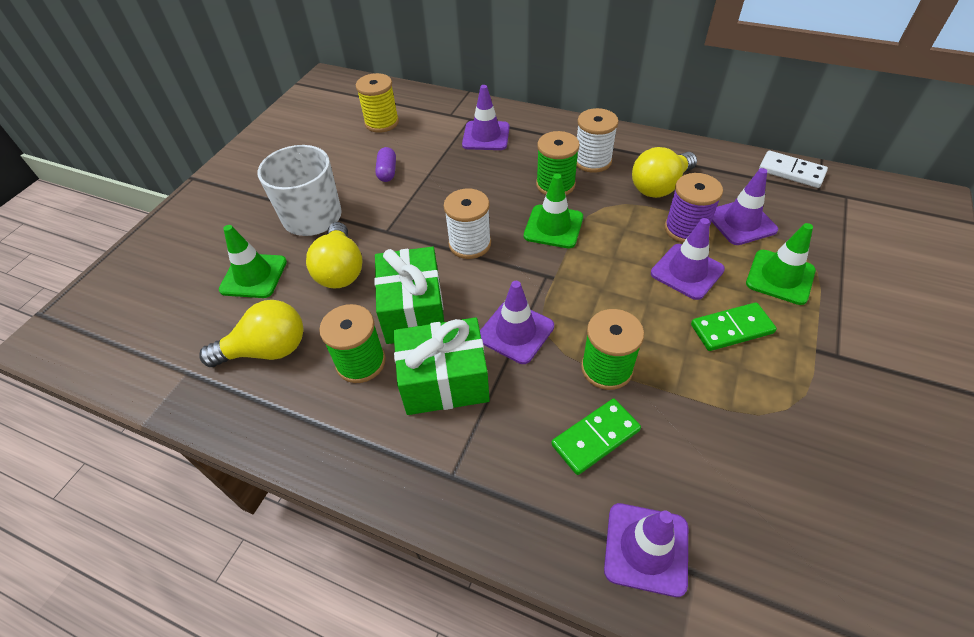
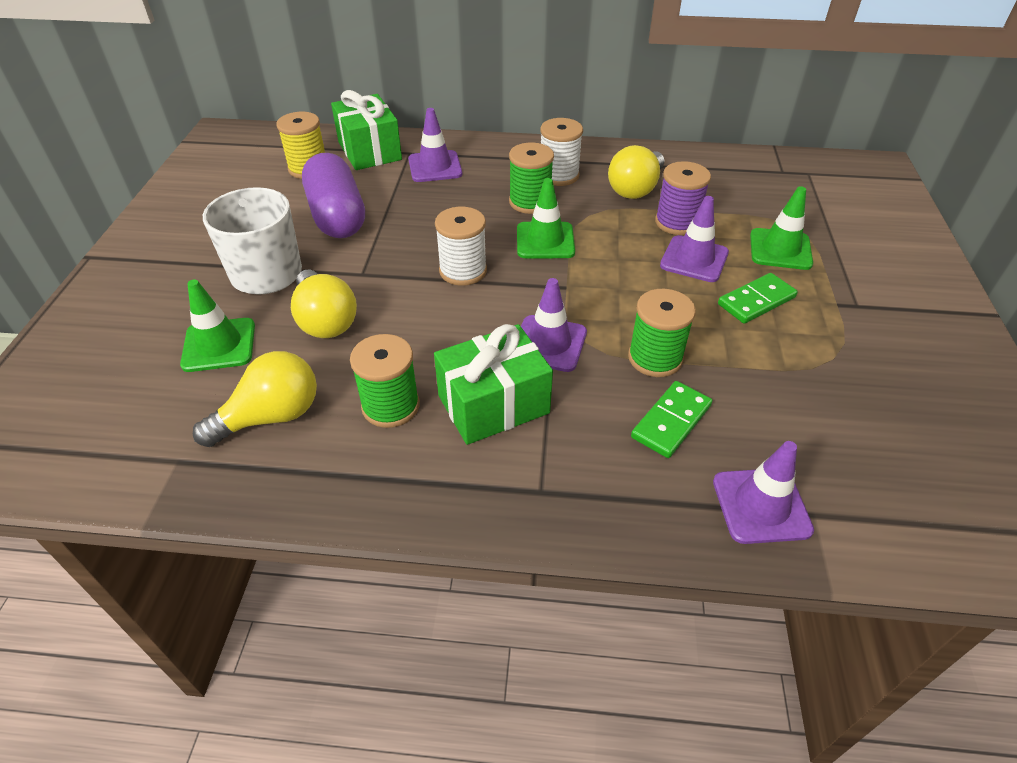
camera: 20 degrees left, 5 degrees down
(387, 172) = (337, 216): purple capsule -> purple capsule, size x2.26
(413, 311) = (429, 345): green gift -> green gift (369, 151)
(741, 222) = (725, 209): purple traffic cone -> none
(791, 172) = (751, 159): white domino -> none

